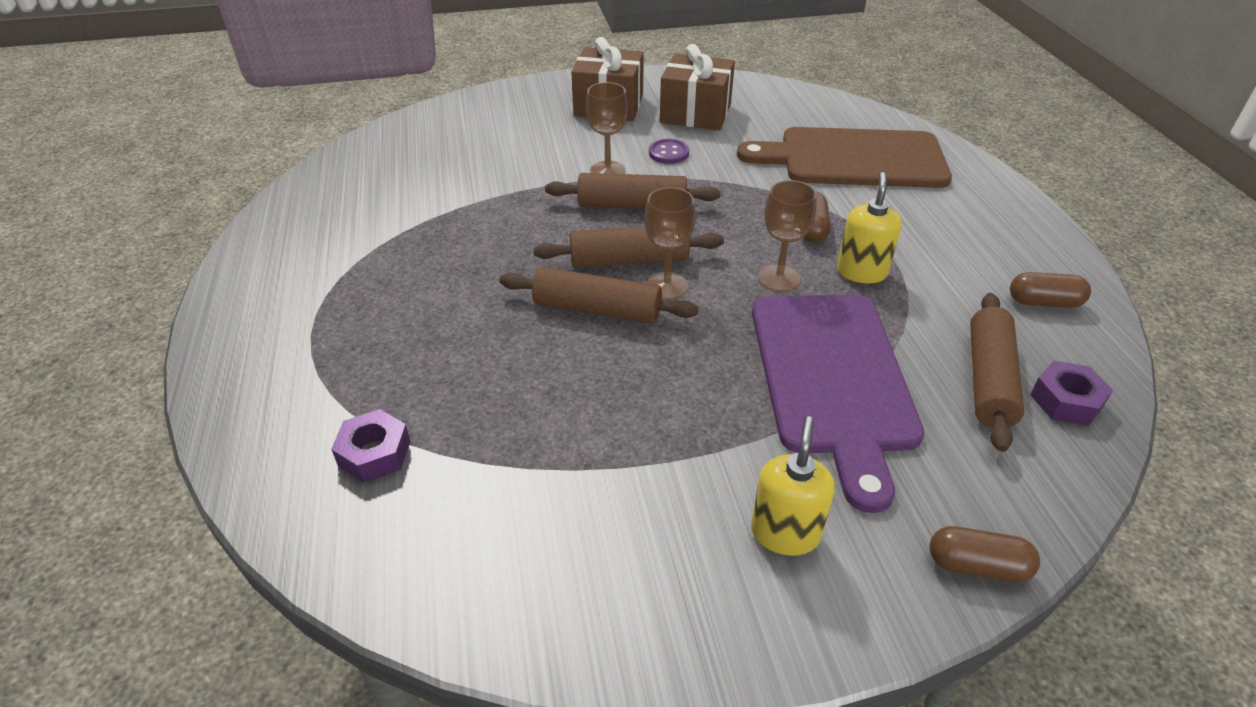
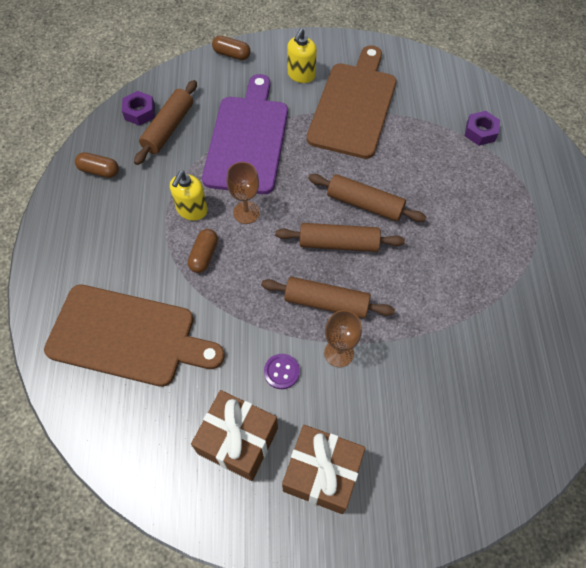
camera: 170 degrees left, 20 degrees up
(646, 473) = (354, 106): none -> brown cutting board
(667, 286) = (319, 216): brown goblet -> none

